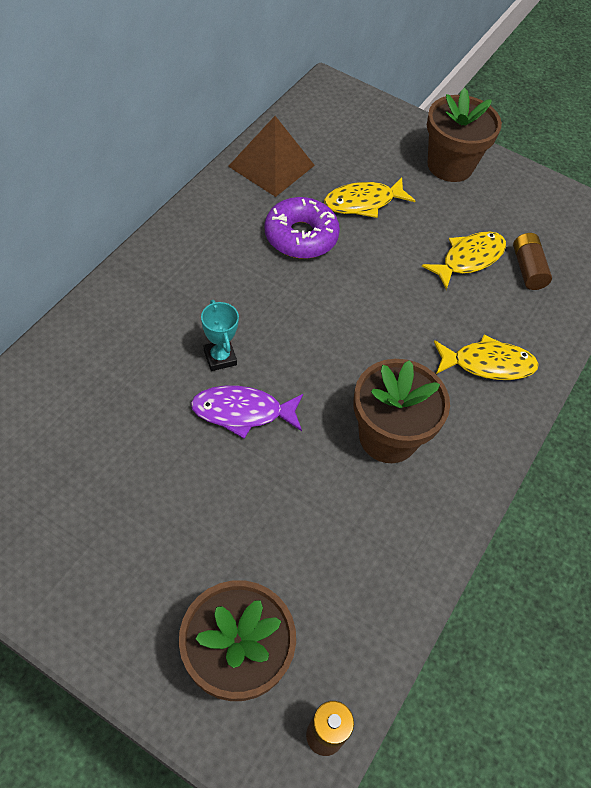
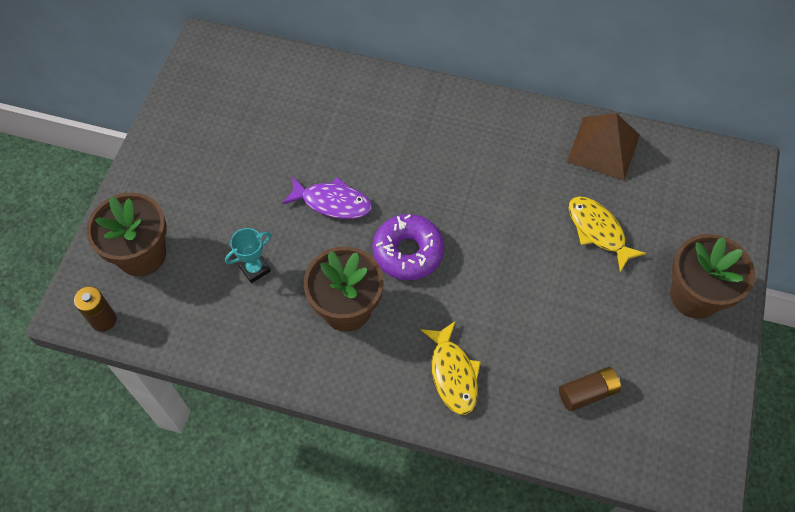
camera: 80 degrees right, 5 degrees up
(220, 357) = (376, 173): turquoise trophy -> turquoise trophy (255, 269)
(242, 412) = (332, 202): purple fish -> purple fish turned 120 degrees clockwise
(301, 236) = (529, 193): purple donut -> purple donut (408, 252)
(469, 259) = (573, 336): yellow fish -> none

